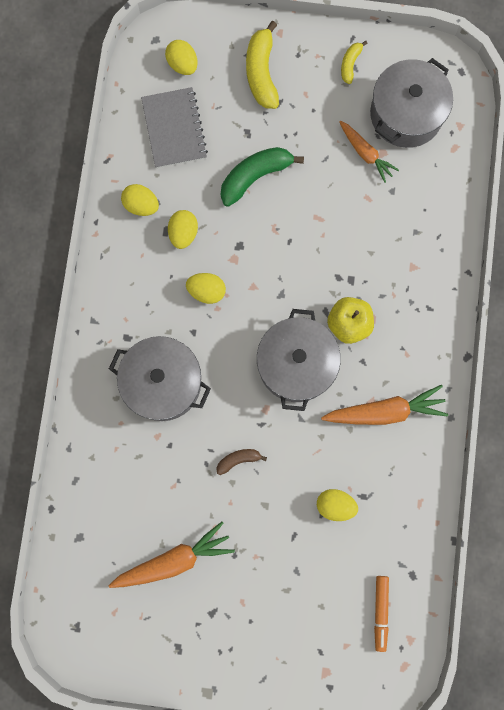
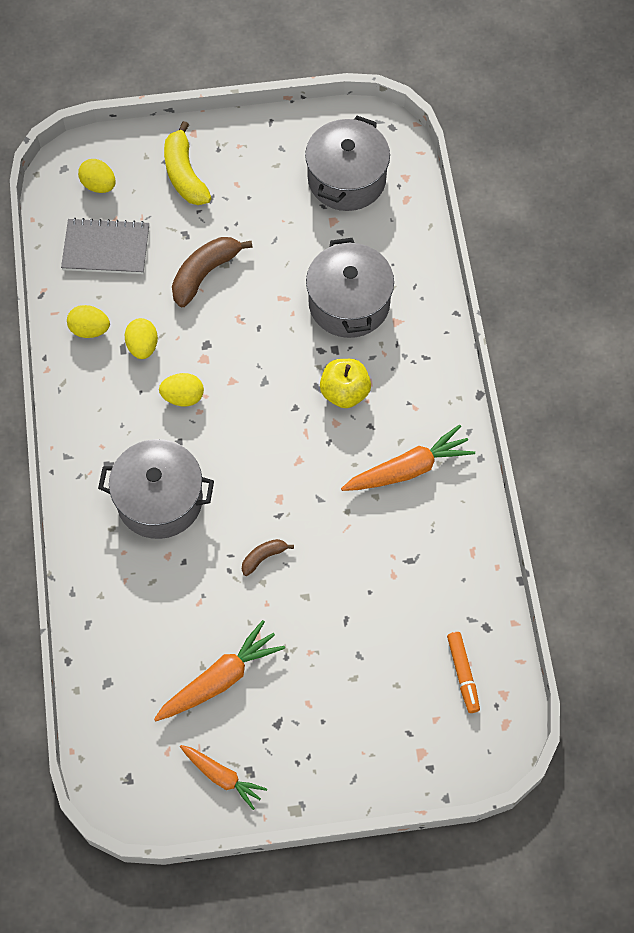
camera: 15 degrees left, 15 degrees down
(174, 129) = (106, 248): grey notebook -> grey notebook turned 60 degrees counterclockwise
(255, 176) = (205, 274): green banana -> brown banana
(296, 364) = (300, 446): grey pot -> grey pot (349, 303)
(335, 505) = (382, 577): yellow egg -> none
(350, 64) = (275, 145): yellow banana -> none
(365, 153) = (315, 225): orange carrot -> orange carrot (222, 777)

